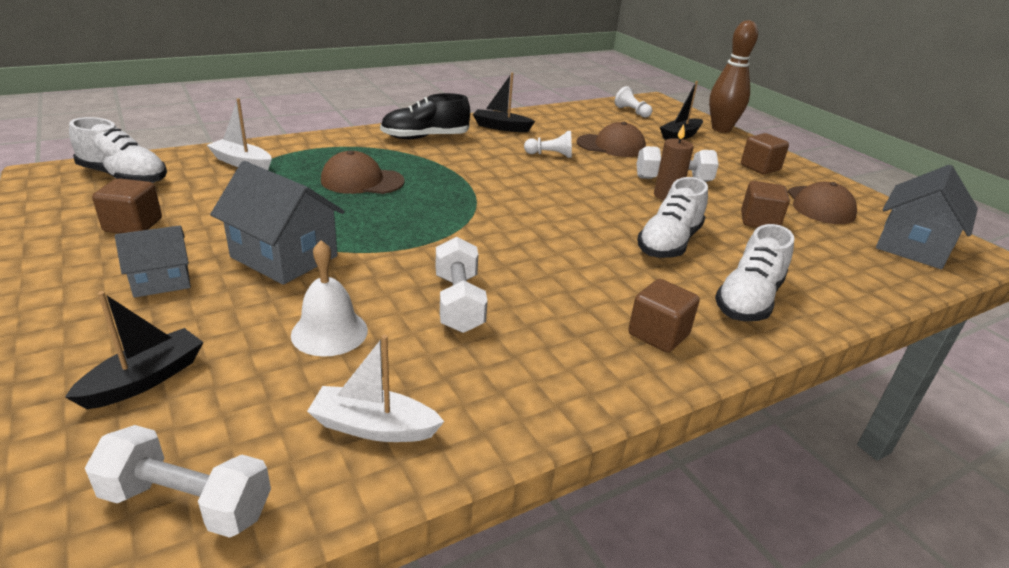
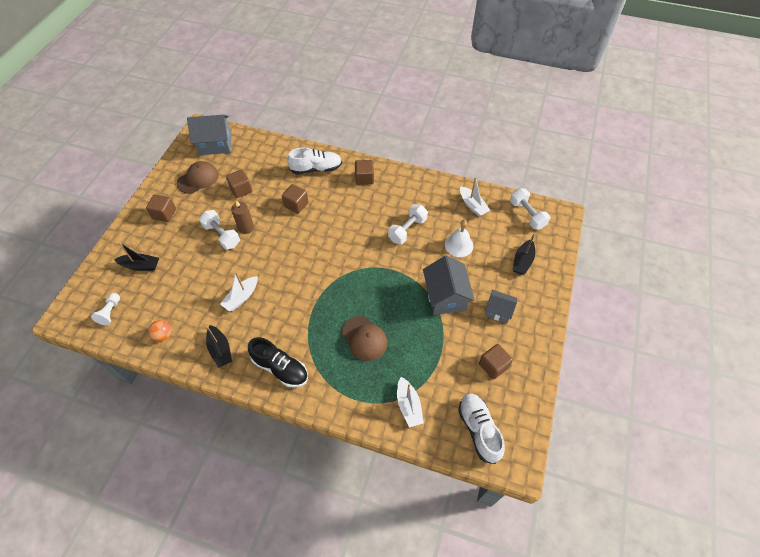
camera: 130 degrees left, 25 degrees up
(145, 379) = (522, 261): black boat -> black boat turned 60 degrees counterclockwise
(550, 155) = (241, 297): white pawn -> white boat
(565, 117) = (163, 335): none -> orange ball
(611, 146) = (196, 283): brown cap -> none
(669, 243) = (296, 205): white shoe -> brown cube
(721, 129) = (104, 255): brown bowling pin -> none

